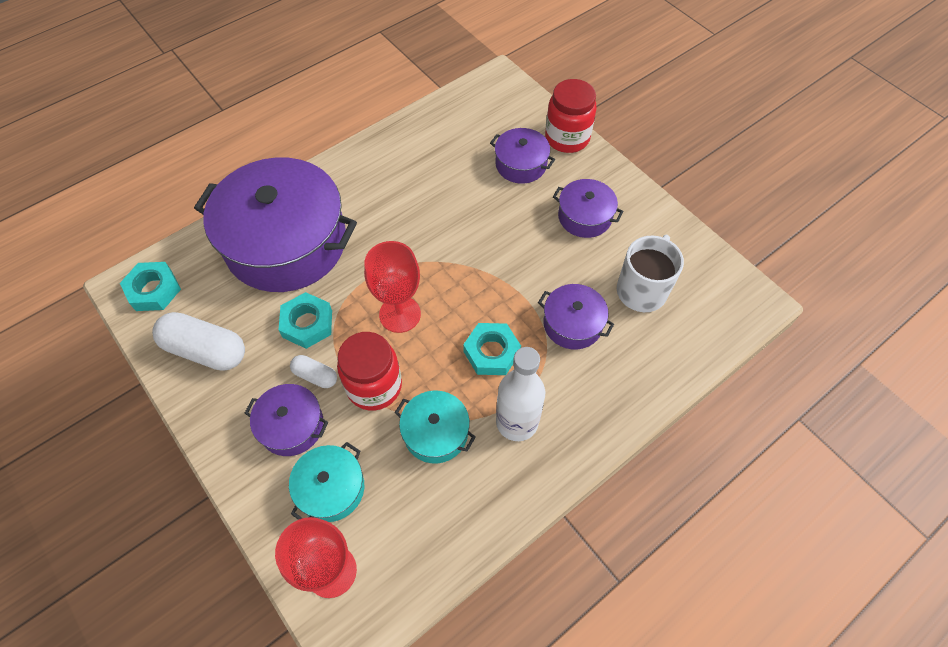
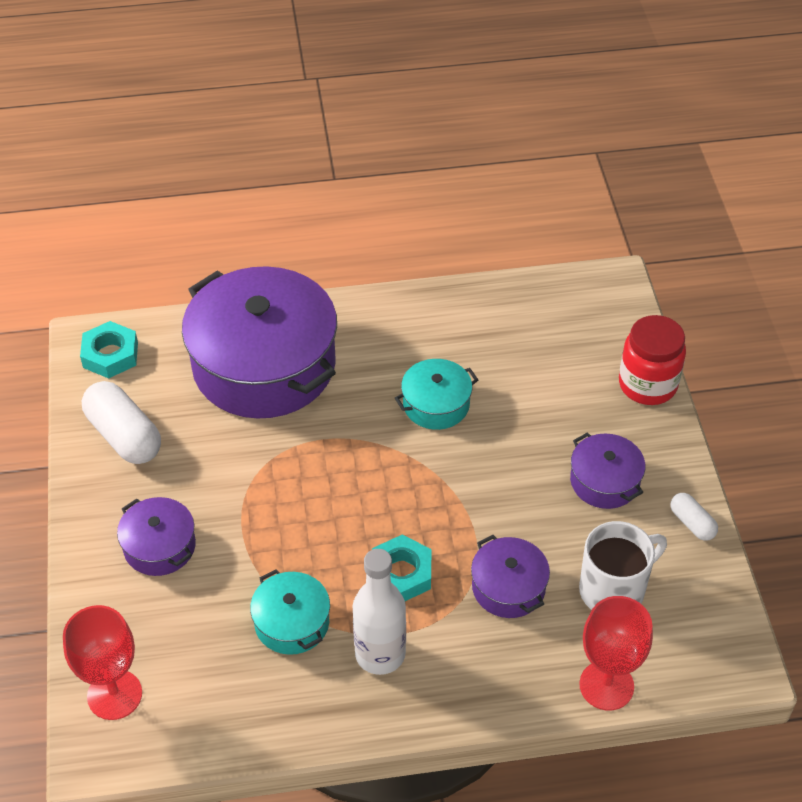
camera: 30 degrees right, 10 degrees down
(307, 324) = (234, 456): turquoise nut -> none
(315, 376) = (211, 510): white capsule -> white capsule (692, 523)
(331, 488) = (160, 622): turquoise pot -> turquoise pot (436, 404)
(374, 386) = (261, 548): red jar -> none
(400, 314) = (332, 490): red goblet -> red goblet (606, 685)
(521, 164) = (571, 391): purple pot -> none

